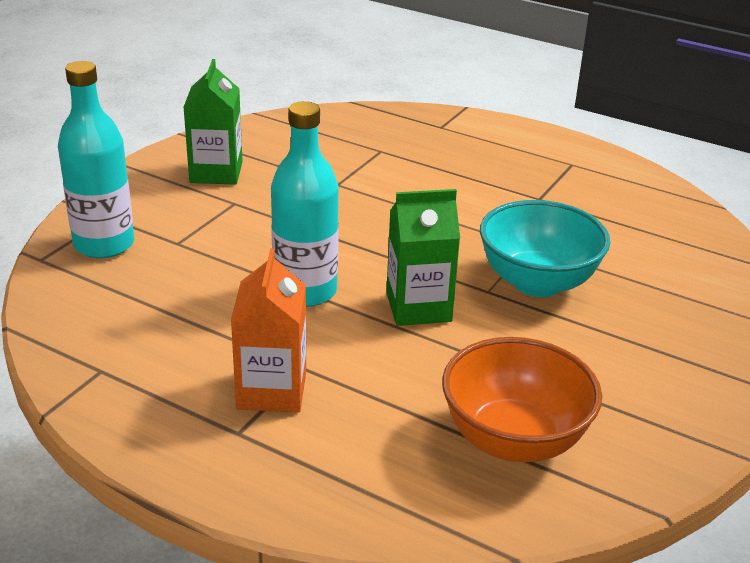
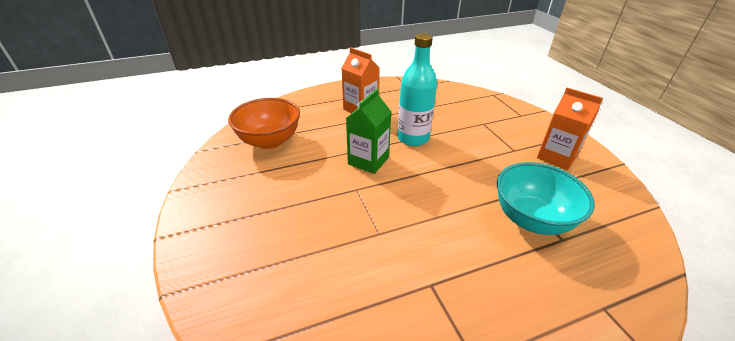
camera: 130 degrees right, 5 degrees up
(104, 244) = (495, 108): turquoise bottle -> none
(216, 172) = (556, 157): green carton -> orange carton
(537, 282) = (342, 211): turquoise bowl -> turquoise bowl (531, 219)

